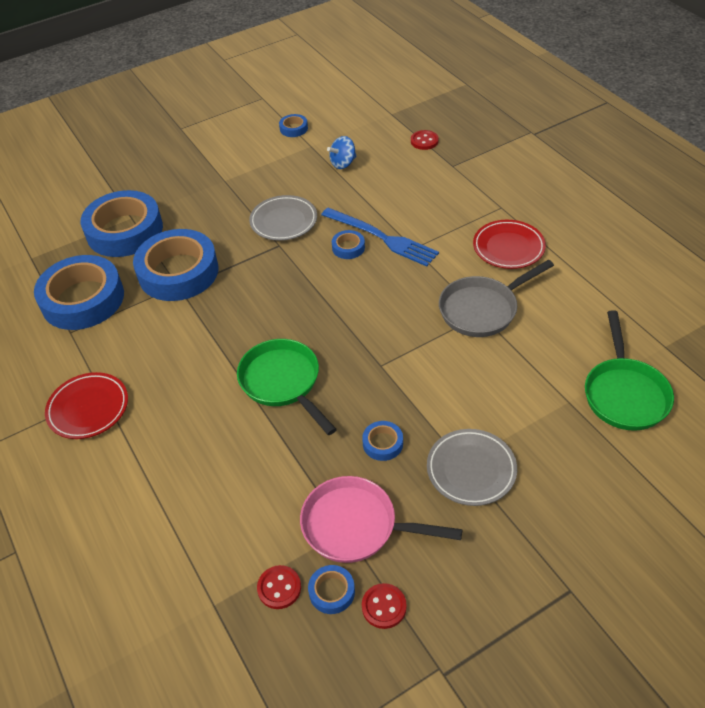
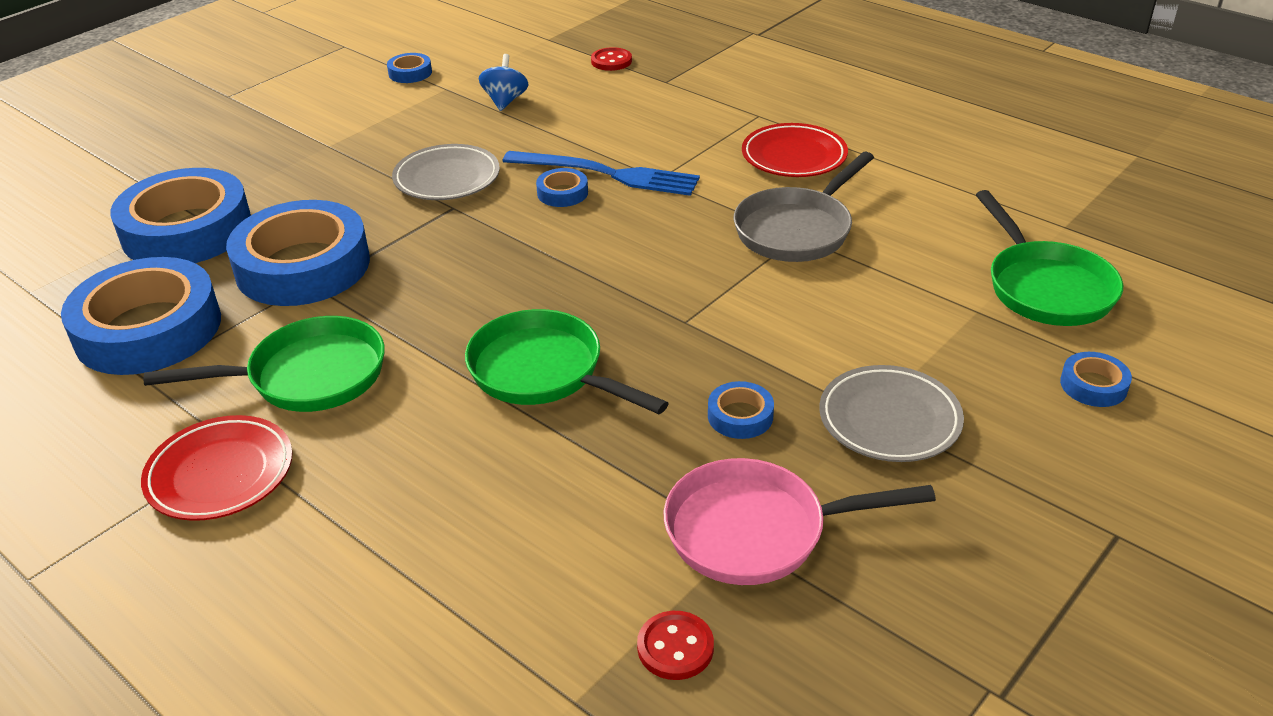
camera: 20 degrees left, 10 degrees down
(154, 353) = (308, 376): none -> green pan
(332, 592) = (764, 630): blue tape -> blue tape (1093, 385)
(343, 163) = (505, 101): blue spinning top -> blue spinning top turned 150 degrees clockwise
(384, 607) = (858, 629): red button -> none

